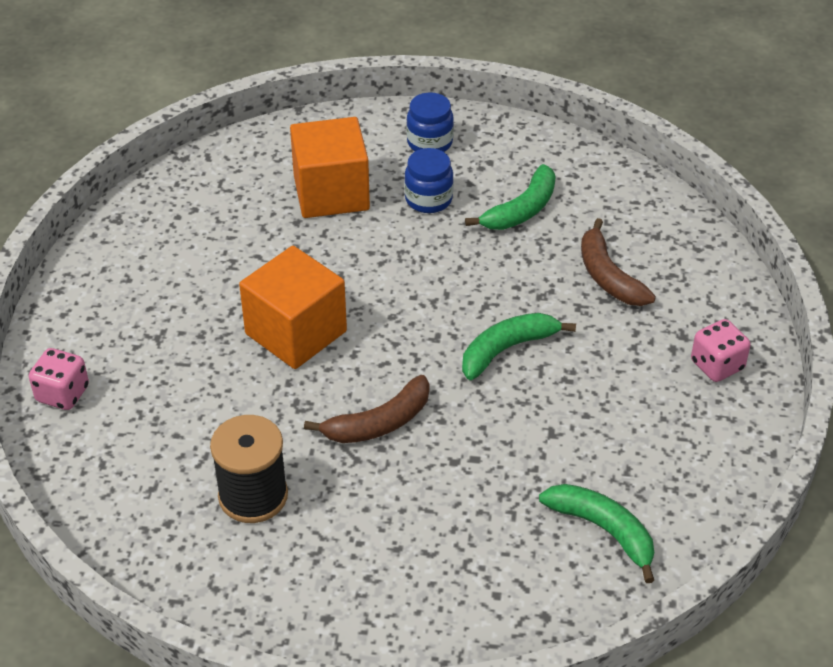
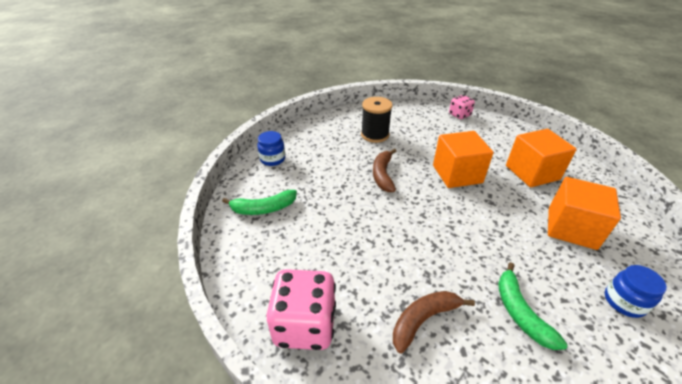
camera: 125 degrees right, 5 degrees down
(217, 250) = (532, 172): none -> orange cube
(428, 199) = (550, 268): blue jar -> blue jar (272, 159)
(507, 349) = (395, 235): green banana -> none
(608, 276) = (423, 320): brown banana -> brown banana turned 45 degrees counterclockwise
(717, 365) = (305, 325): pink dice -> pink dice, size x1.78

